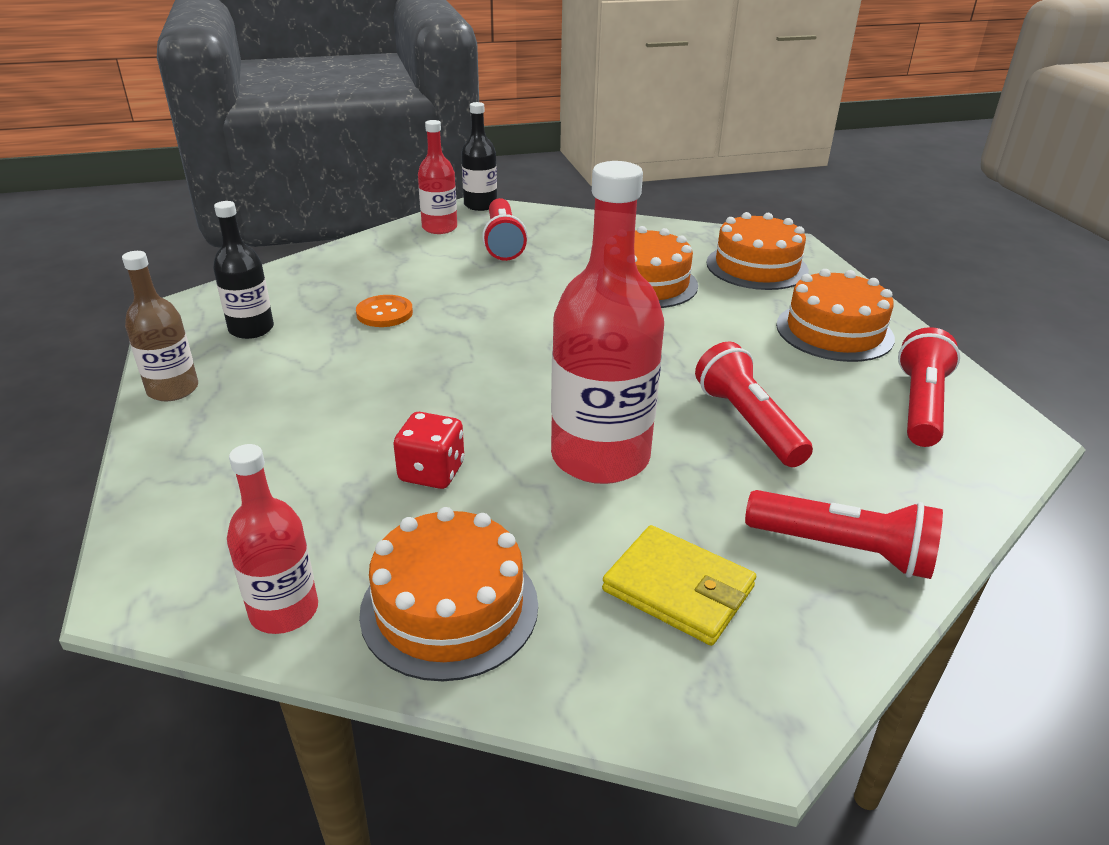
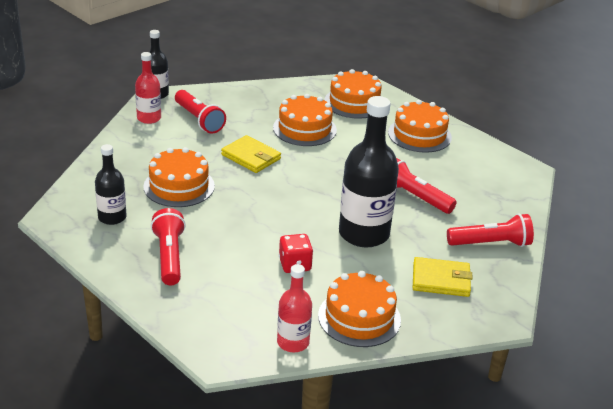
camera: 30 degrees left, 0 degrees up
(173, 389) = (112, 264): brown bottle -> none
(384, 313) = (179, 186): orange button -> orange cake
(527, 301) = (251, 157): none -> yellow wallet
(600, 457) = (364, 234): red bottle -> black bottle
(920, 405) = (481, 166): red flashlight -> red flashlight (169, 256)

